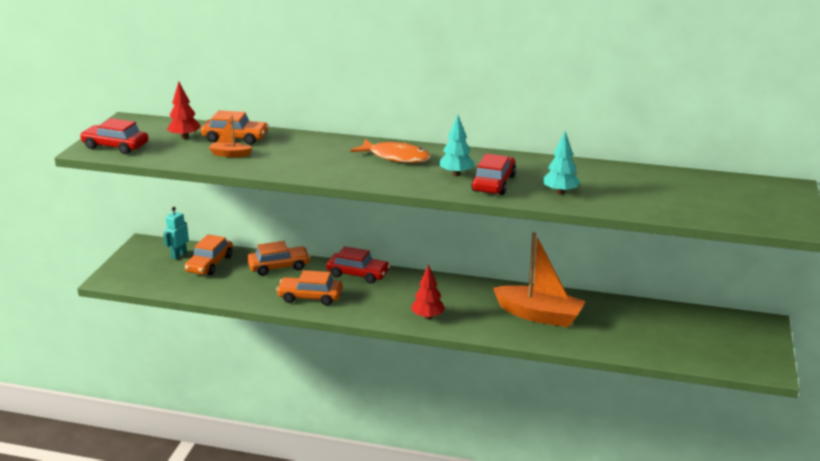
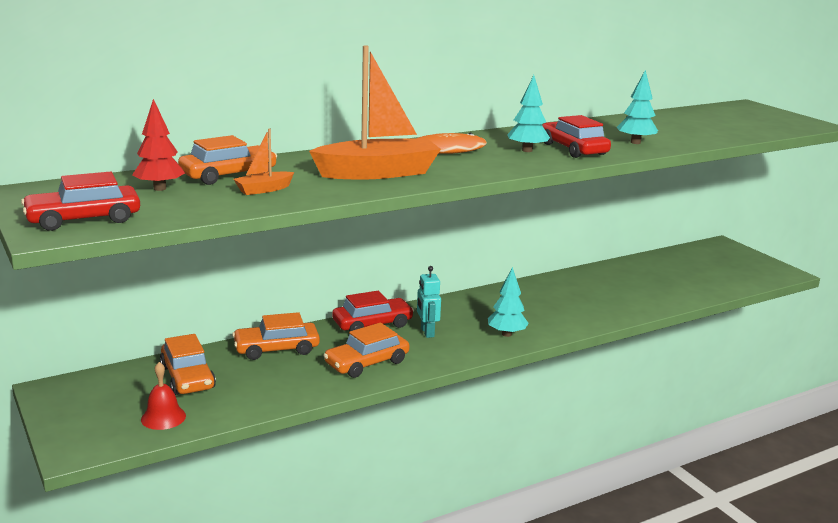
camera: 45 degrees left, 5 degrees down
(165, 281) = (163, 417): none -> red bell
(179, 255) = (127, 383): turquoise robot -> turquoise robot (427, 332)
(279, 266) = (276, 349): orange car -> orange car turned 135 degrees counterclockwise
(427, 317) = (506, 334): red tree -> turquoise tree
(539, 315) = (584, 296): orange boat -> orange boat (378, 173)

